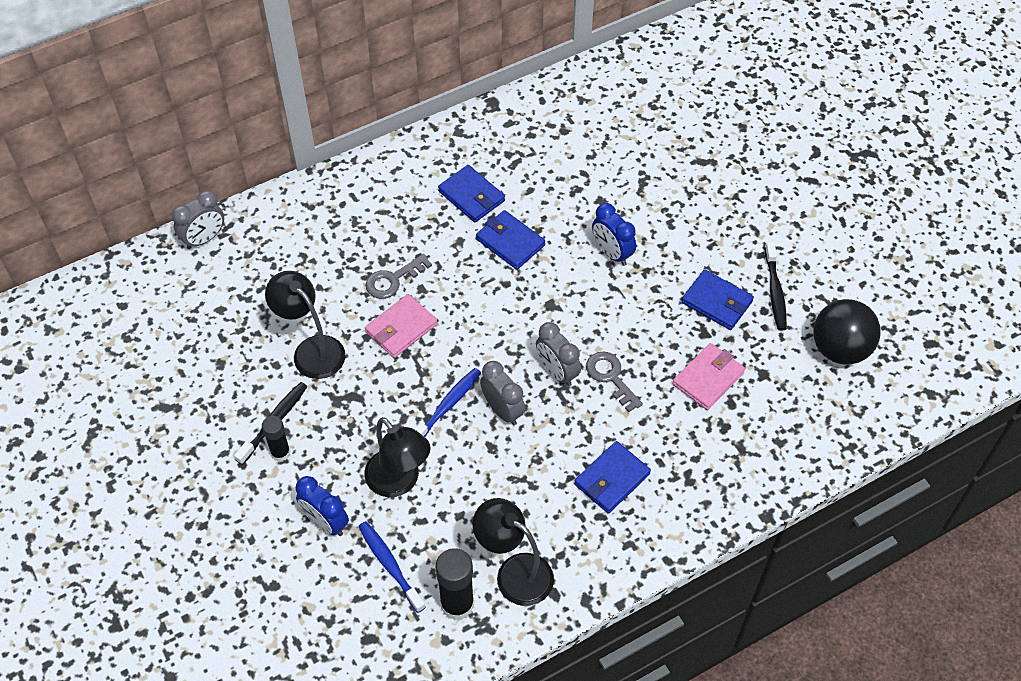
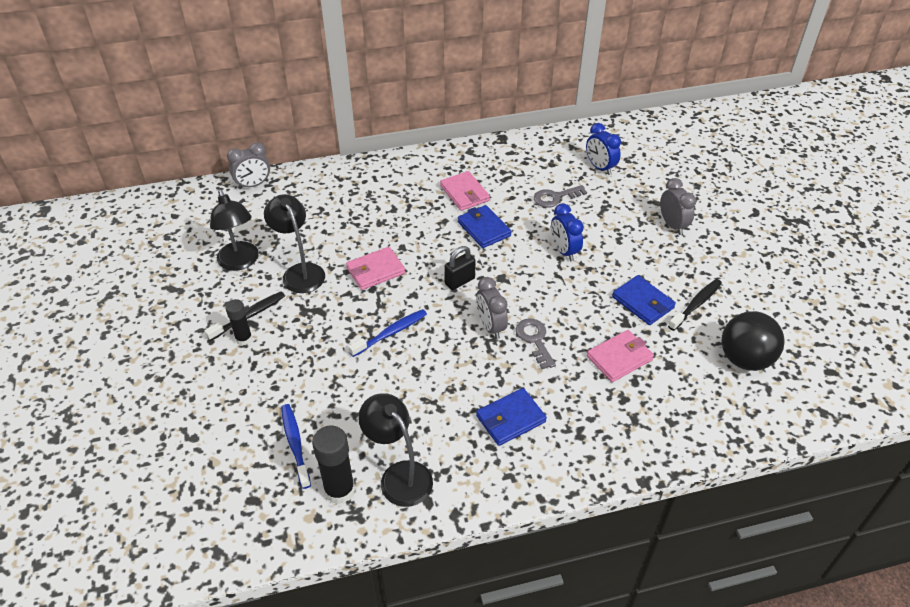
camera: 15 degrees right, 10 degrees down
(325, 522) = (256, 398): blue clock -> blue clock (600, 167)
(393, 280) = (382, 237): grey key -> grey key (555, 197)
(399, 482) = (329, 381): black lamp -> black lamp (240, 262)
(471, 196) = (464, 193): blue wallet -> pink wallet
(502, 410) = (435, 345): grey clock -> grey clock (672, 225)
(504, 320) = (459, 281): none -> black padlock
(775, 291) = (696, 304): black toothbrush -> black toothbrush turned 150 degrees counterclockwise

